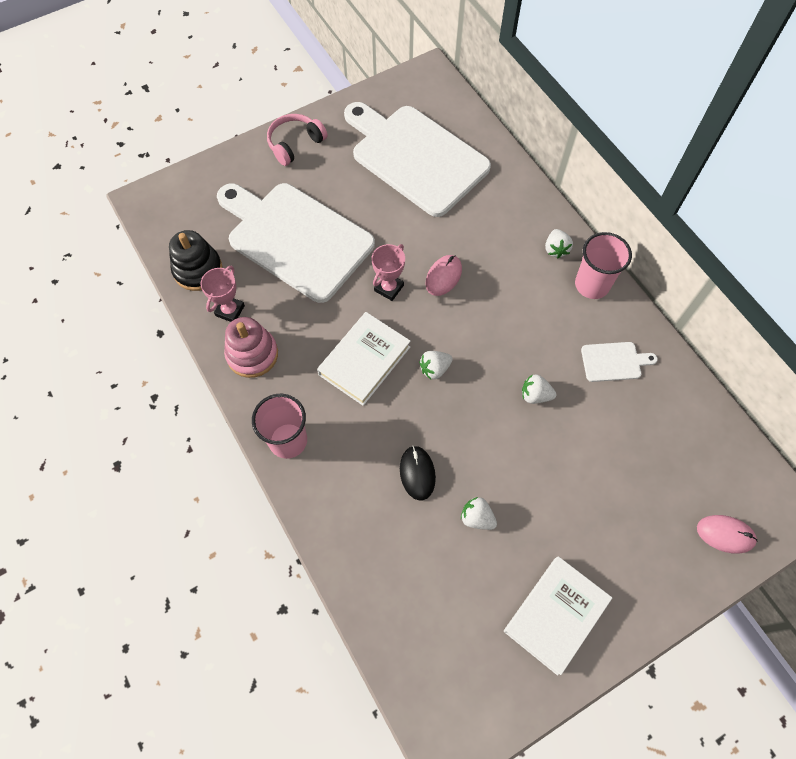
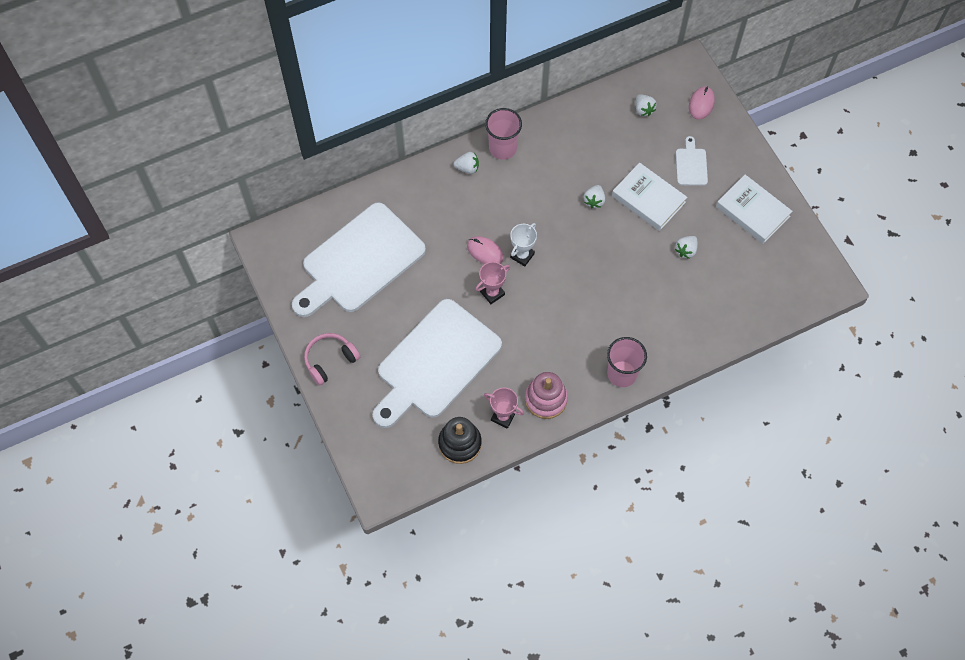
camera: 85 degrees left, 0 degrees up
(295, 144) = (330, 360): pink headphones -> pink headphones turned 90 degrees clockwise
(364, 361) = (557, 315): white book -> white book (648, 199)
(389, 288) = (492, 293): pink trophy -> pink trophy turned 75 degrees counterclockwise
(417, 473) = (651, 286): black mouse -> none
(435, 369) = (568, 266): white strawberry -> white strawberry (643, 110)
(443, 316) = (522, 255): none -> white trophy
(614, 362) = (570, 145): white cutting board -> white cutting board (691, 165)

